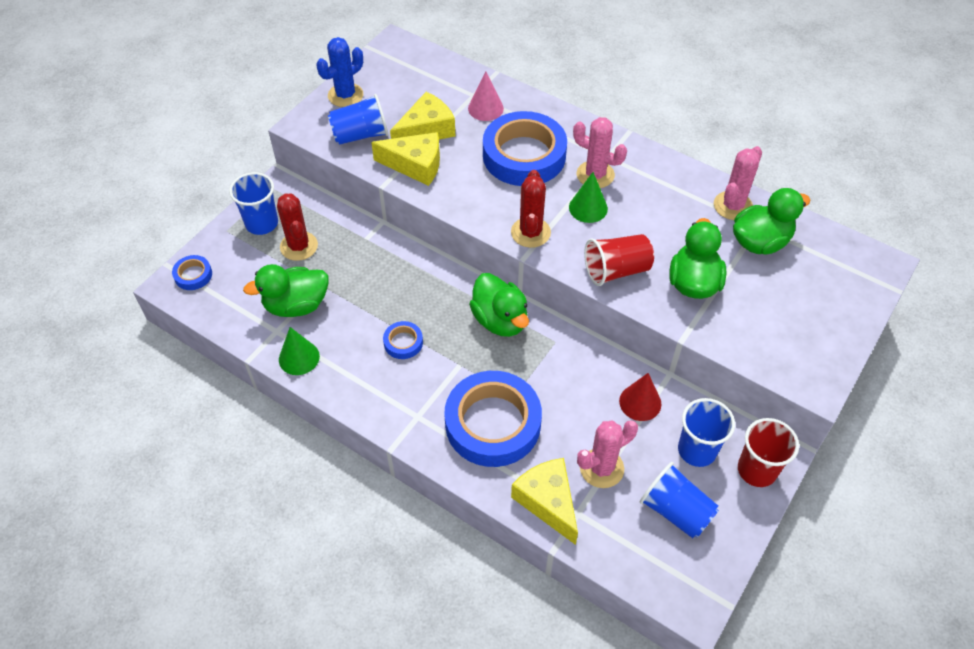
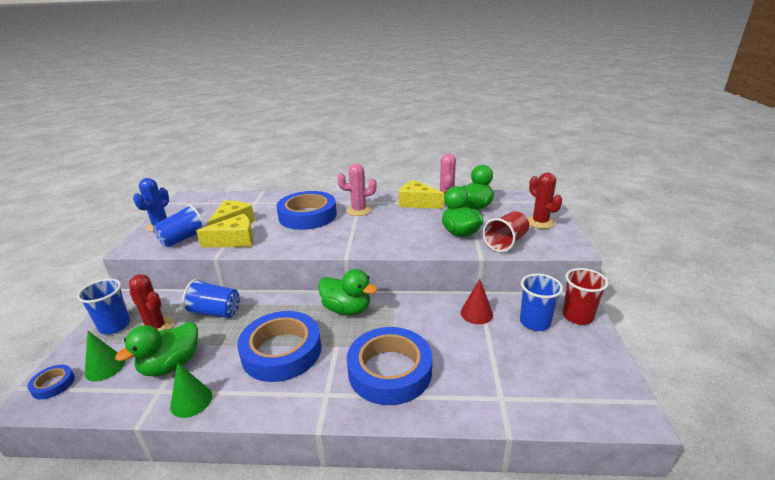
camera: 30 degrees left, 25 degrees down
(403, 342) = (281, 351): blue tape -> blue tape, size x2.31
(485, 108) = (267, 205): pink cone -> none
(530, 232) = (340, 244): red cactus -> red cactus (540, 222)
(548, 502) = (473, 402): yellow cheese -> yellow cheese (417, 203)
(588, 208) = (367, 223): green cone -> green cone (105, 367)
(601, 468) = (489, 361): pink cactus -> none
(616, 270) = (410, 242): red cup -> red cup (506, 242)
(676, 511) = (560, 362): blue cup -> blue cup (215, 312)

